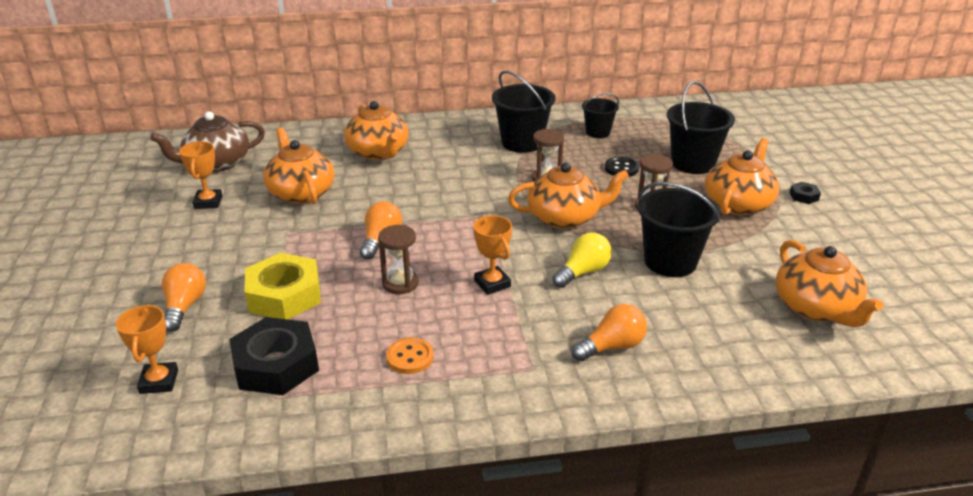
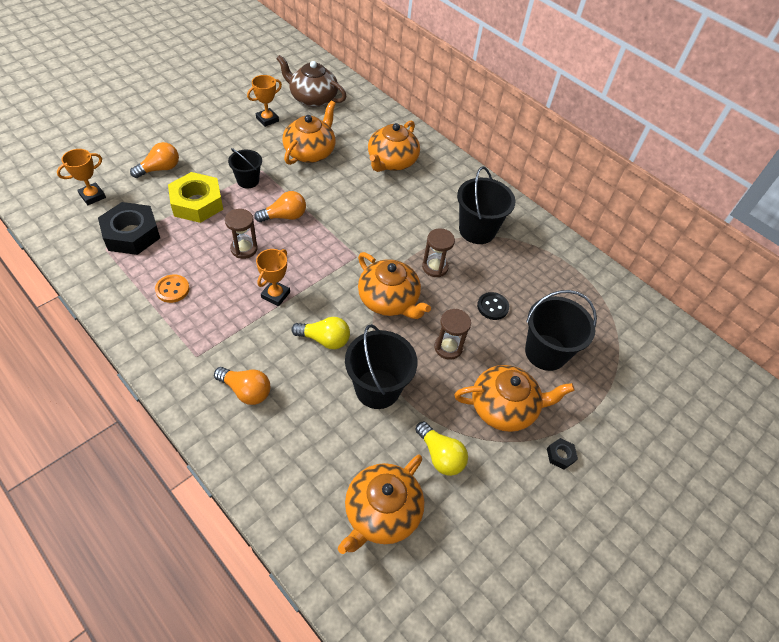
camera: 50 degrees right, 20 degrees up
(598, 132) = (538, 269): black bucket -> black bucket (248, 181)
(770, 254) = (440, 455): none -> yellow light bulb

